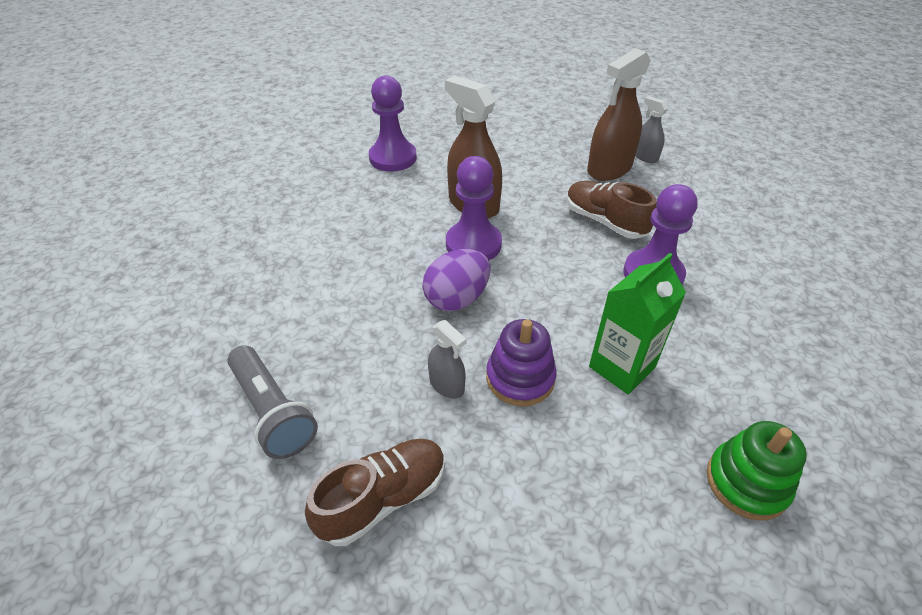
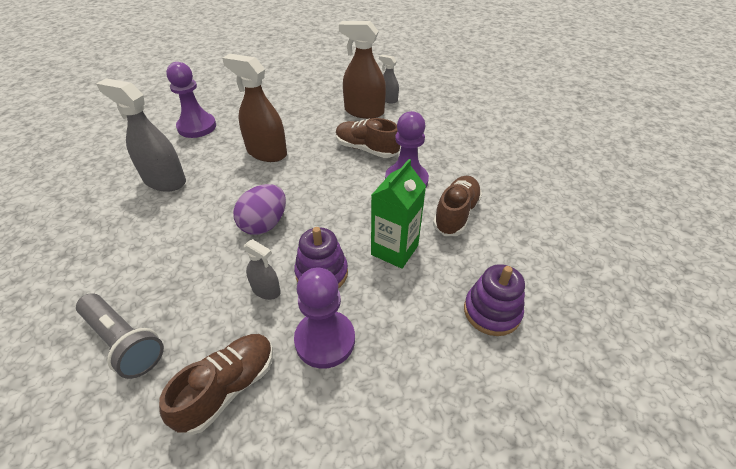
camera: 15 degrees left, 0 degrees up
(345, 220) = (164, 181): none -> grey spray bottle
(473, 244) = (271, 181): purple pawn -> purple pawn (325, 340)
(609, 169) = (364, 111): brown spray bottle -> brown spray bottle turned 75 degrees clockwise
(716, 334) = (456, 214): none -> brown shoe
(746, 482) = (492, 311): green stacking toy -> purple stacking toy

